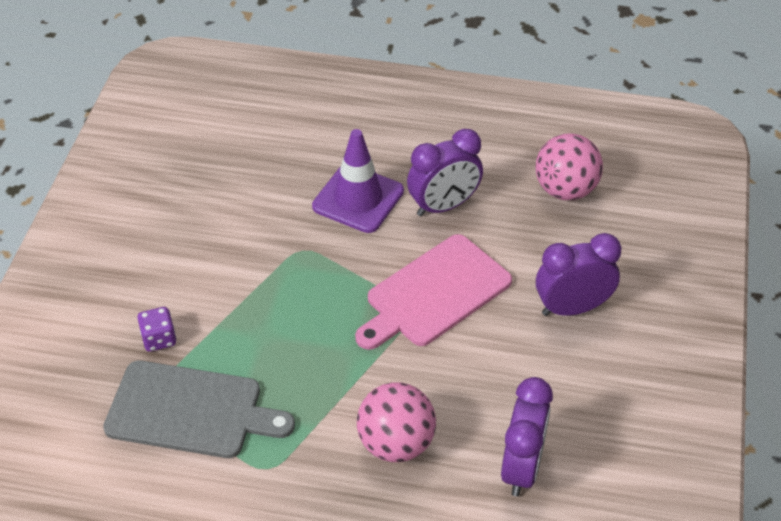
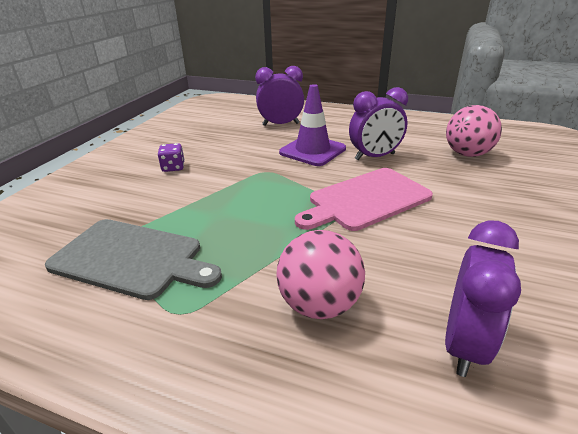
camera: 10 degrees right, 15 degrees down
(159, 339) = (135, 210): purple dice -> purple dice (173, 167)
(572, 308) = (490, 216): purple clock -> purple clock (280, 124)

